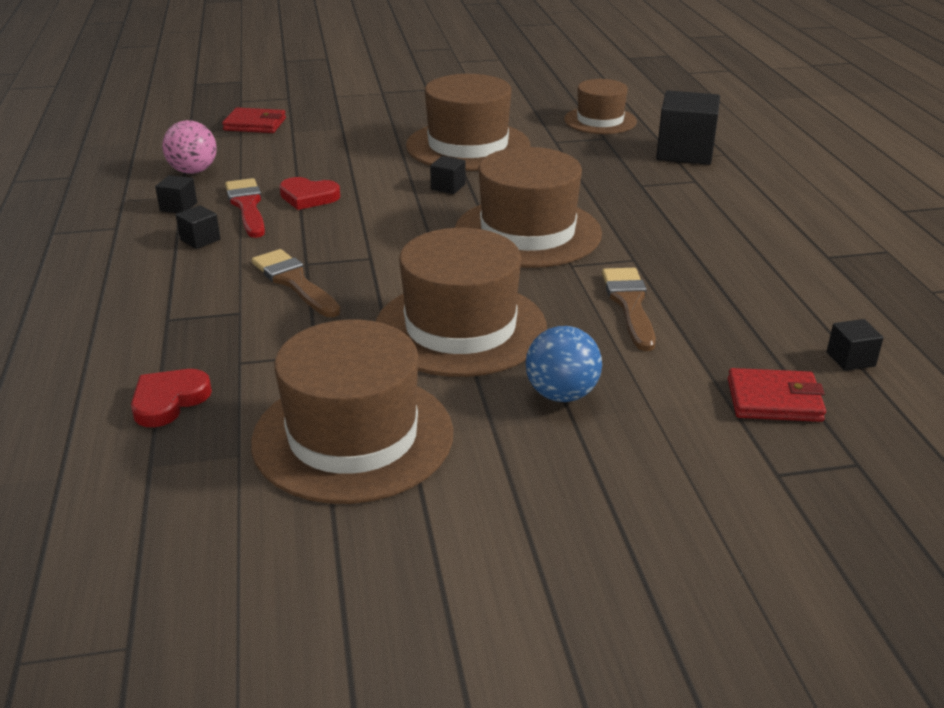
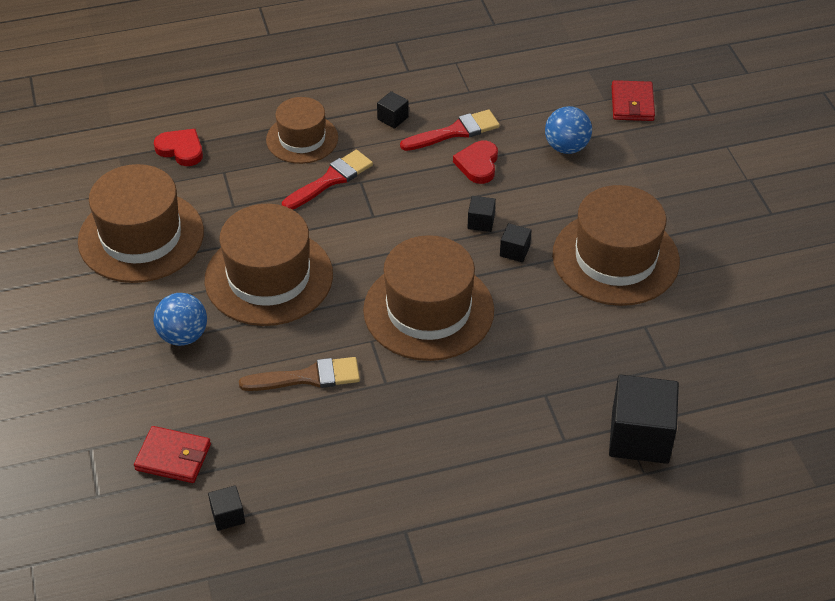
camera: 85 degrees right, 15 degrees up
(178, 207) = (448, 94): black cube -> black cube (481, 222)
(193, 171) = (517, 87): pink ball -> none
(294, 282) = (330, 180): brown brush -> red brush
(303, 155) = (566, 147): none -> blue ball
(600, 120) = (716, 364): brown hat -> brown hat (302, 139)
(774, 400) = (173, 457): red wallet -> red wallet turned 75 degrees counterclockwise

